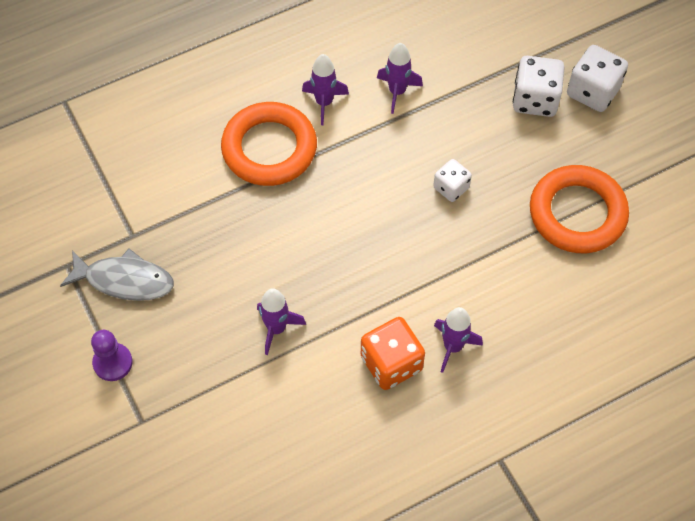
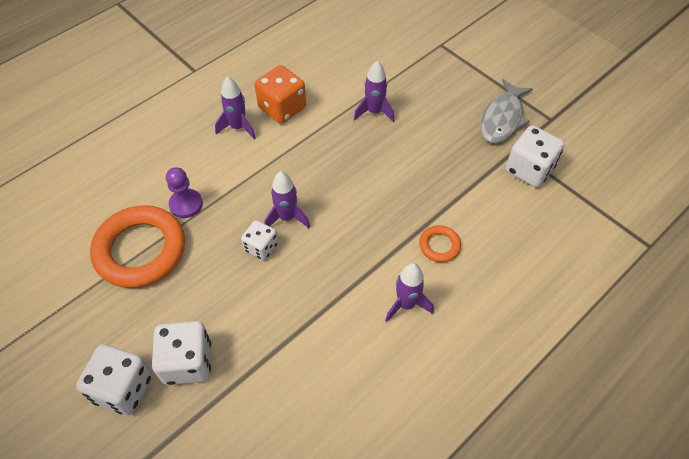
camera: 165 degrees right, 5 degrees down
(113, 363) = (479, 70): purple pawn -> purple pawn (186, 204)
(124, 280) = (502, 118): grey fish -> grey fish turned 60 degrees counterclockwise
(132, 208) = (529, 169): none -> white dice
(269, 148) = (439, 245): orange ring -> orange ring, size x0.45
(397, 92) = (336, 335): purple rocket -> purple rocket (287, 217)

